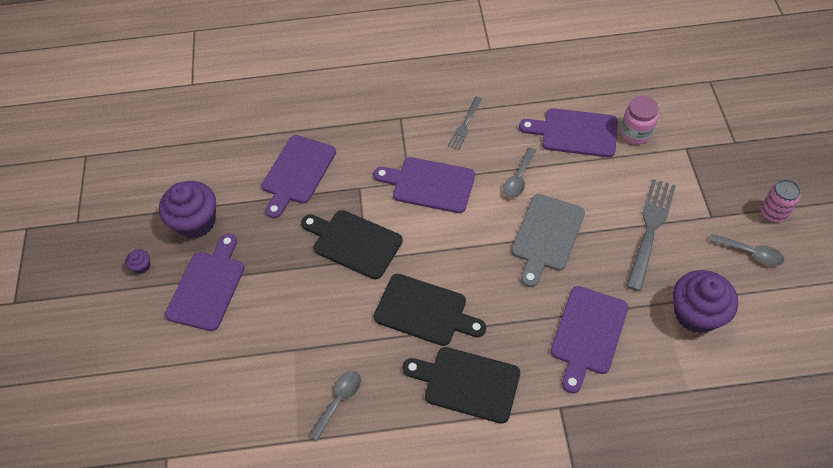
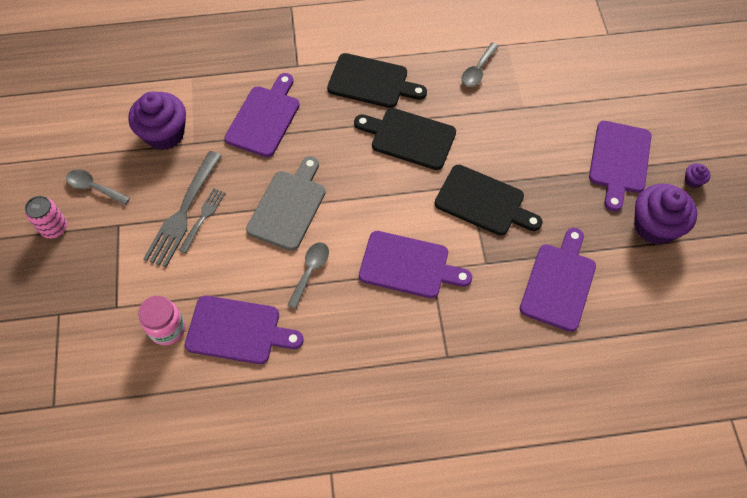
camera: 175 degrees right, 5 degrees up
(465, 124) = (368, 345): grey fork -> grey fork (203, 218)

